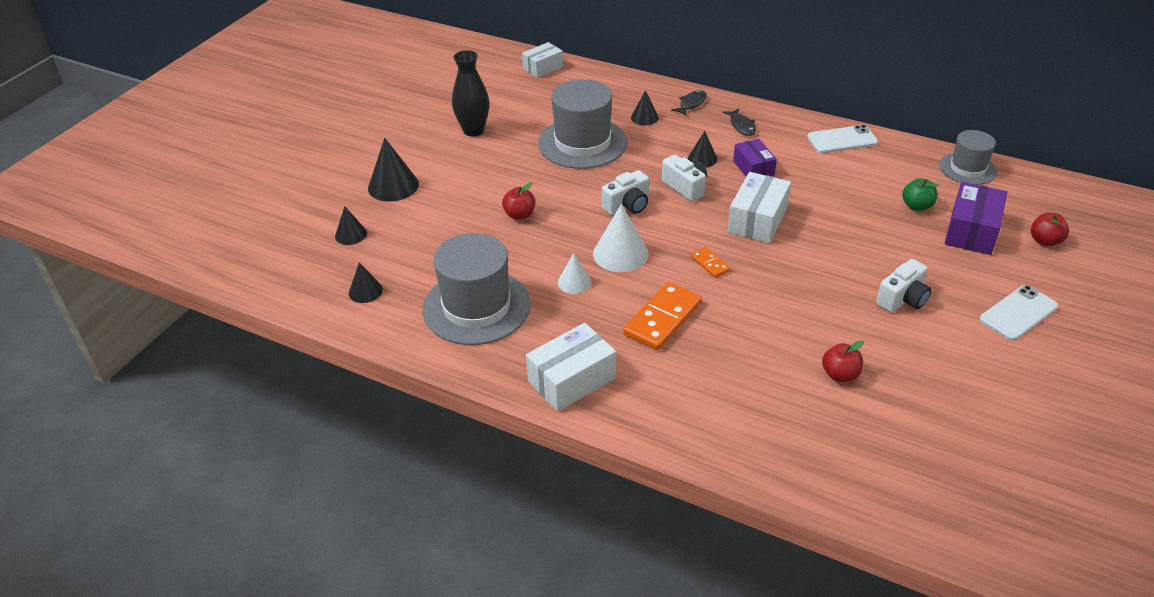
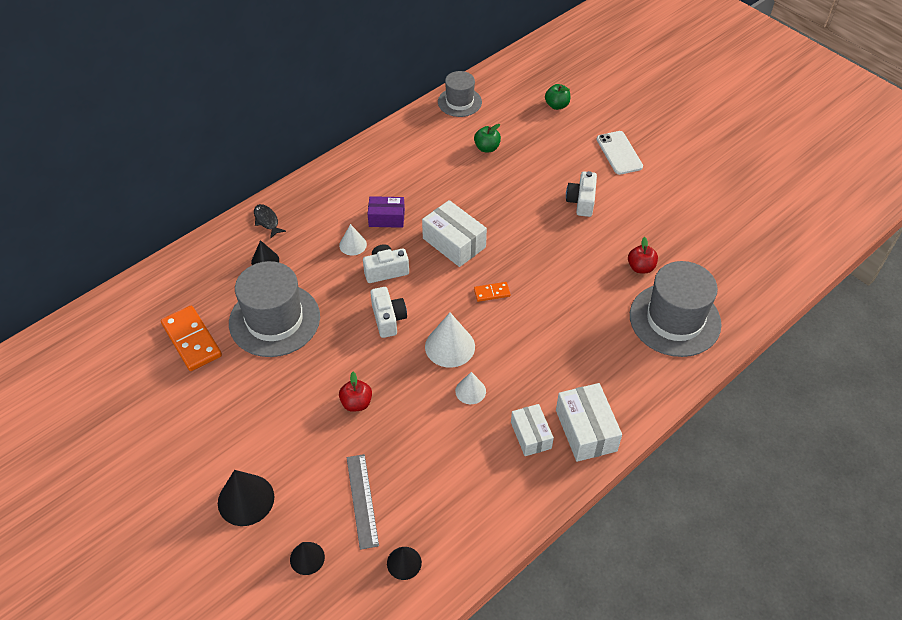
camera: 70 degrees left, 10 degrees up
(419, 248) = (362, 500): none -> grey ruler
(473, 130) = (193, 402): black vase -> none
(476, 307) = (469, 474): grey hat -> grey hat (675, 319)
(543, 68) = (120, 309): white box -> white box (531, 435)
(662, 319) = (542, 347): orange domino -> orange domino (191, 340)
(702, 158) = (353, 245): black cone -> white cone
(742, 126) = (323, 201): black fish -> none
(842, 140) = (382, 150): white phone -> none
(902, 299) = (581, 202): white camera -> white camera turned 150 degrees counterclockwise
(971, 231) = (528, 134): purple box -> none
(1045, 241) = (556, 105): red apple -> green apple

